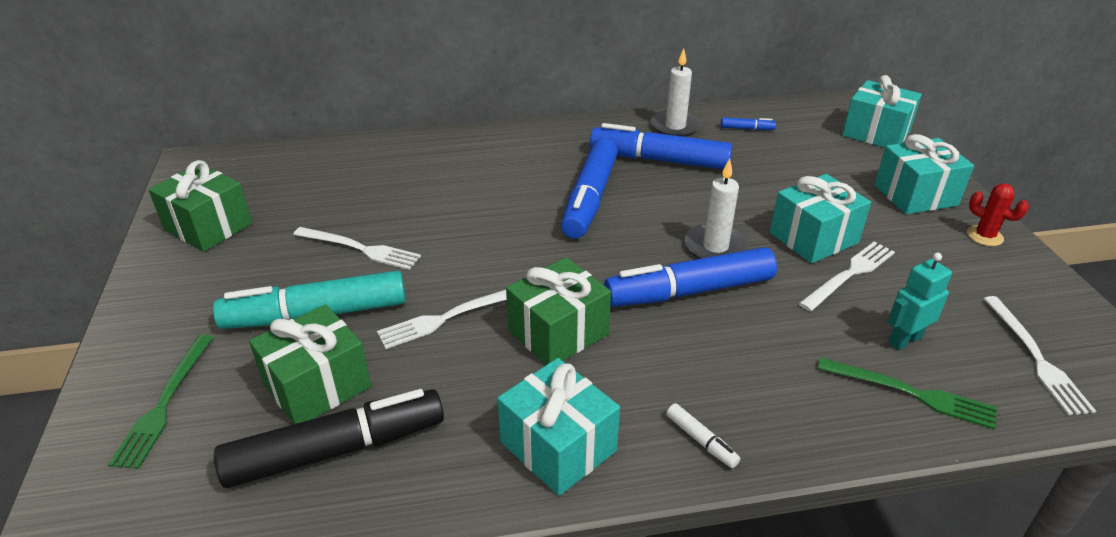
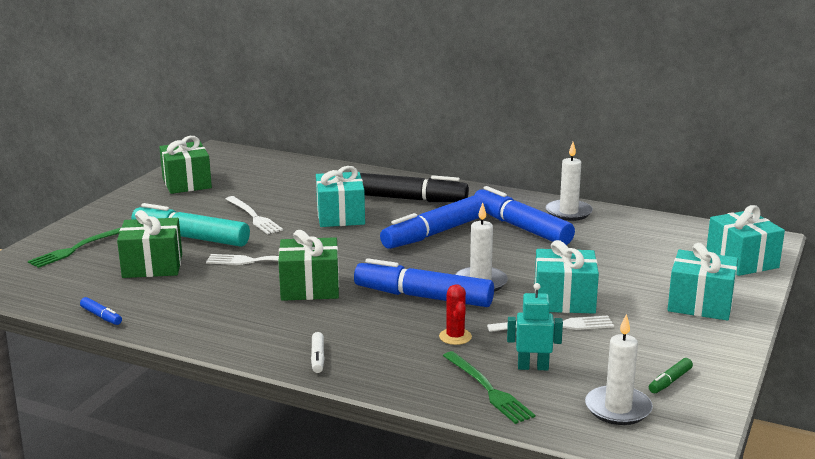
camera: 35 degrees right, 15 degrees down
(337, 450) = (129, 292): black marker -> black marker (409, 199)
(558, 446) = (236, 331): turquoise gift -> turquoise gift (340, 216)
(747, 129) = (627, 229): blue marker -> blue marker (101, 316)
(984, 236) = (713, 342): red cactus -> red cactus (455, 337)
(1021, 300) = (670, 381): none -> green marker
(1035, 357) = (618, 408): white fork -> white candle

